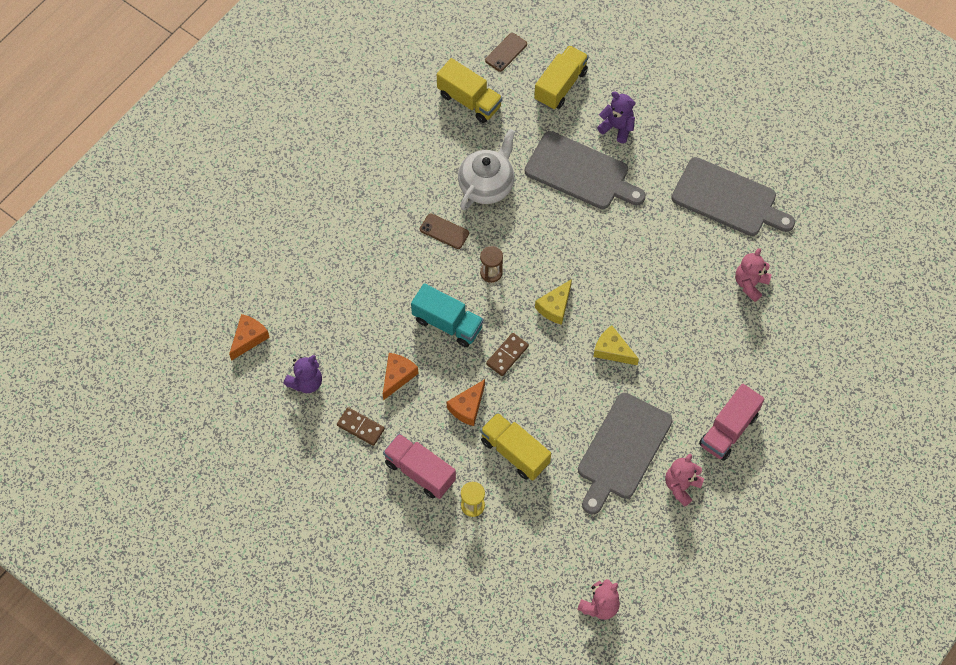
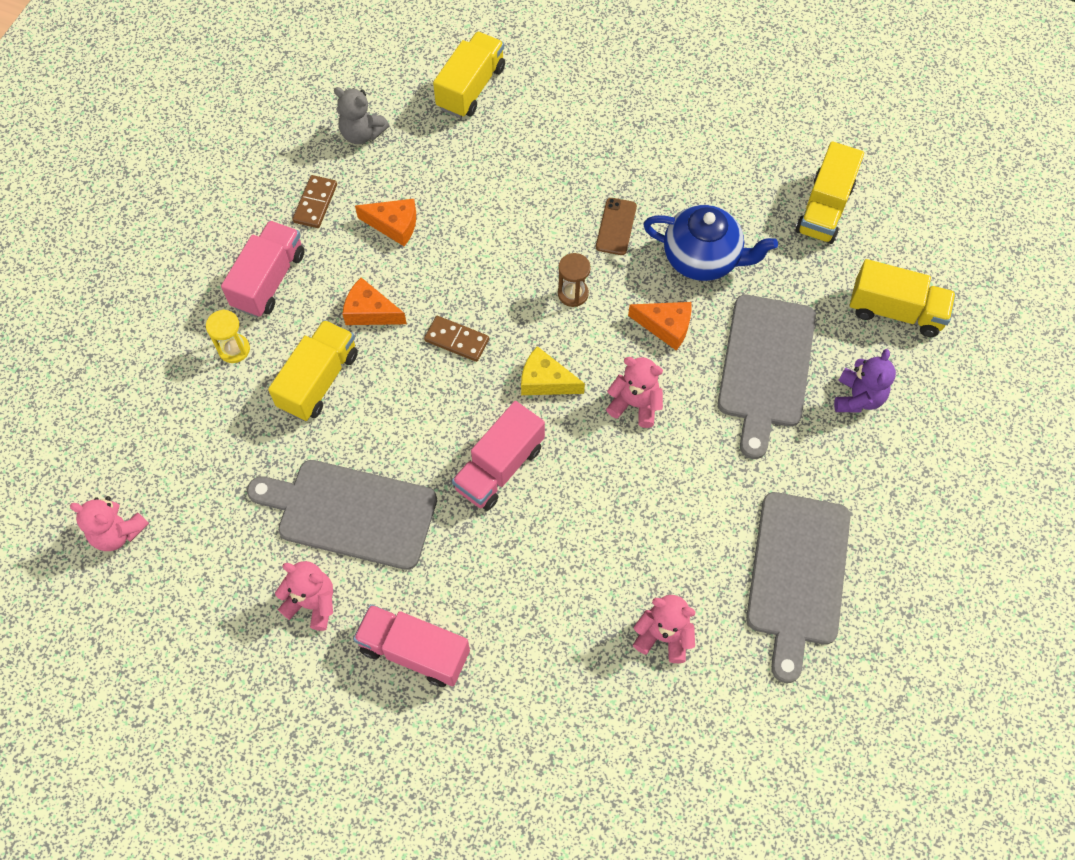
camera: 75 degrees right, 0 degrees up
(249, 338) = (405, 64): orange cheese -> orange cheese (666, 327)
(288, 297) = (471, 88): none -> yellow truck
(306, 382) = (362, 134): purple teddy bear -> grey teddy bear
(447, 323) = (484, 261): turquoise truck -> none
(487, 185) = (703, 258): white teapot -> blue teapot
(506, 52) = (919, 233): brown phone -> none
(587, 257) = (635, 404): none -> pink teddy bear
(612, 350) = (499, 467): yellow cheese -> pink truck

